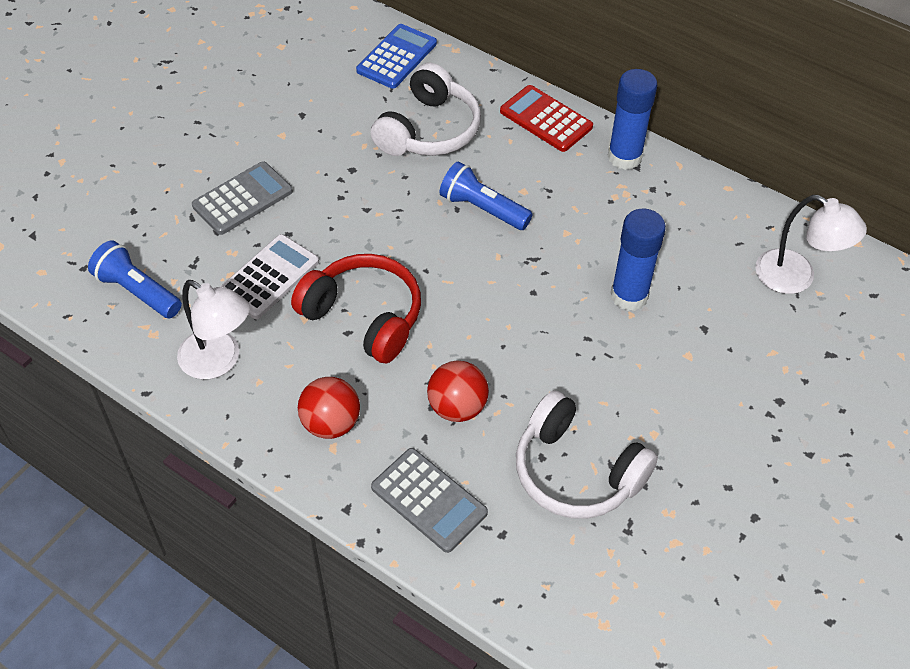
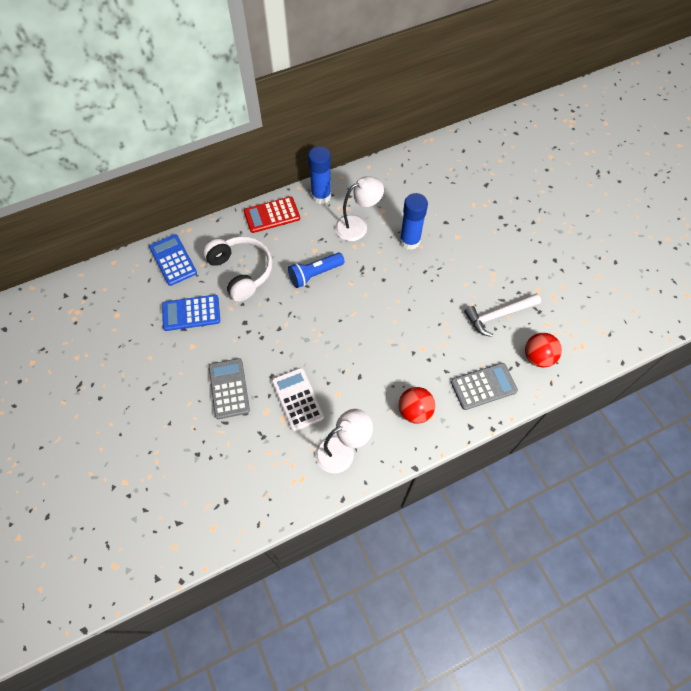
camera: 60 degrees left, 10 degrees up
(137, 291) = (264, 475): blue flashlight -> none
(330, 111) = (191, 313): none -> blue calculator
(364, 317) = (354, 364): red headphones -> none
(457, 407) = (435, 348): red ball -> red ball (538, 357)
(576, 471) = (498, 315): white headphones -> white hammer
(796, 278) = (438, 172): white lamp -> white lamp (357, 225)

